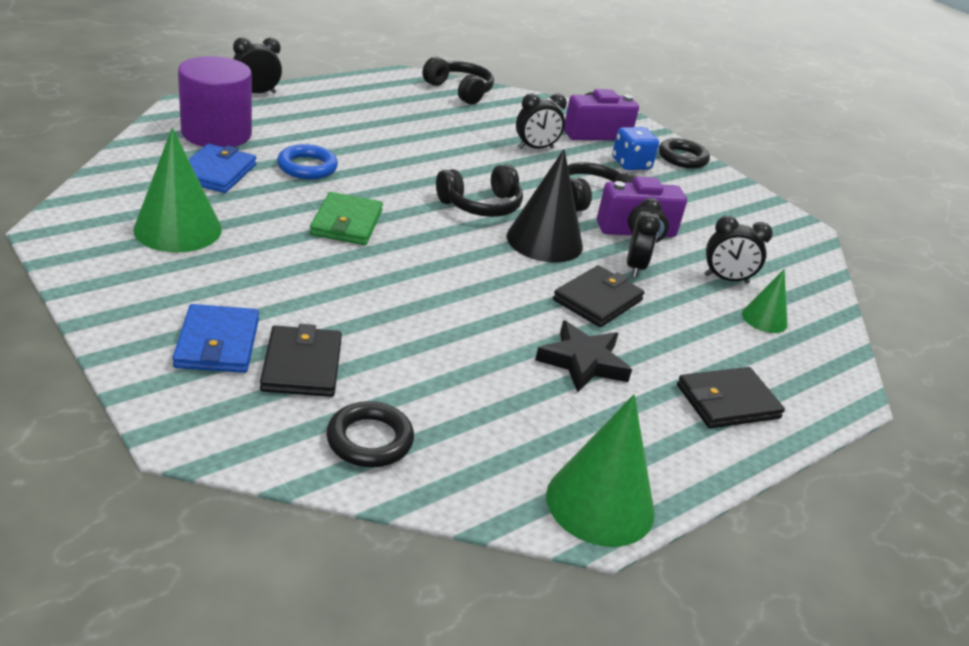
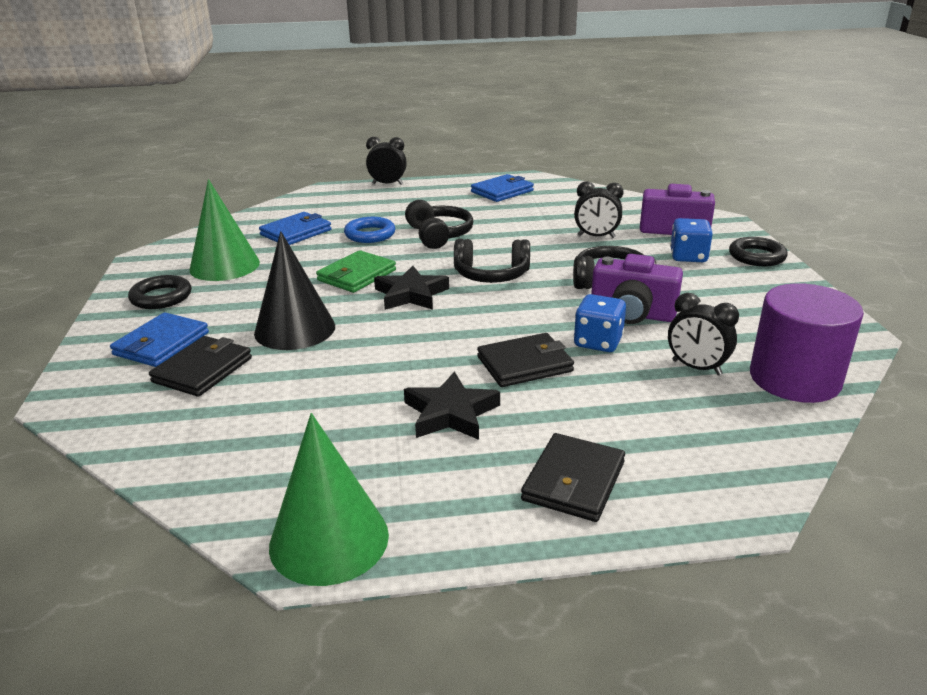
camera: 35 degrees right, 5 degrees down
(216, 133) = (326, 207): purple cylinder -> purple cylinder (794, 379)
(369, 440) = (189, 435): black ring -> black ring (161, 297)
(395, 96) = (502, 191): none -> blue wallet
(425, 239) = (411, 294): none -> black star
(460, 91) = (568, 190): black headphones -> black headphones (439, 235)
(544, 241) = (523, 309): black cone -> black cone (295, 329)
(635, 267) = (598, 342): black clock -> blue dice
(727, 402) = (573, 481): black wallet -> black wallet turned 75 degrees counterclockwise
(764, 319) = (706, 412): green cone -> none

